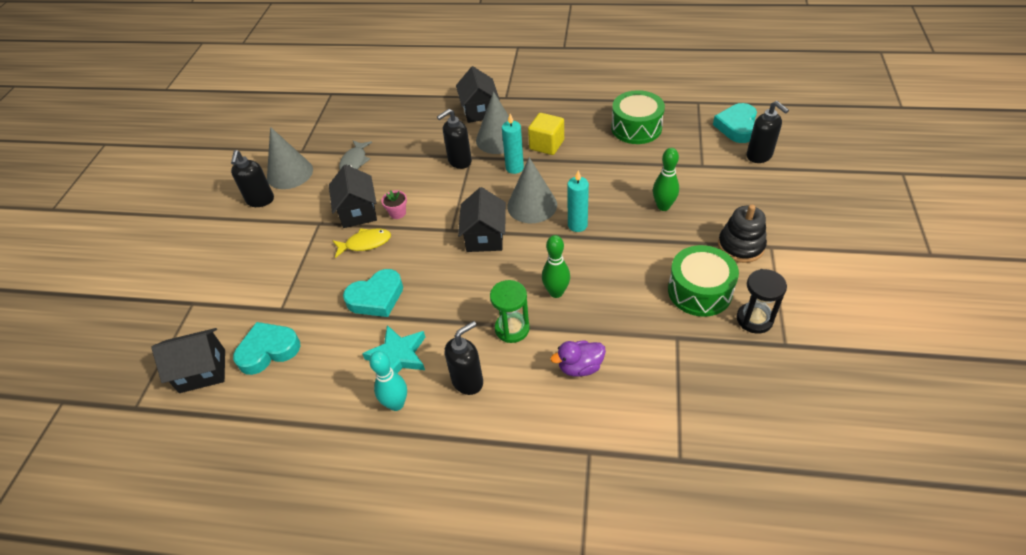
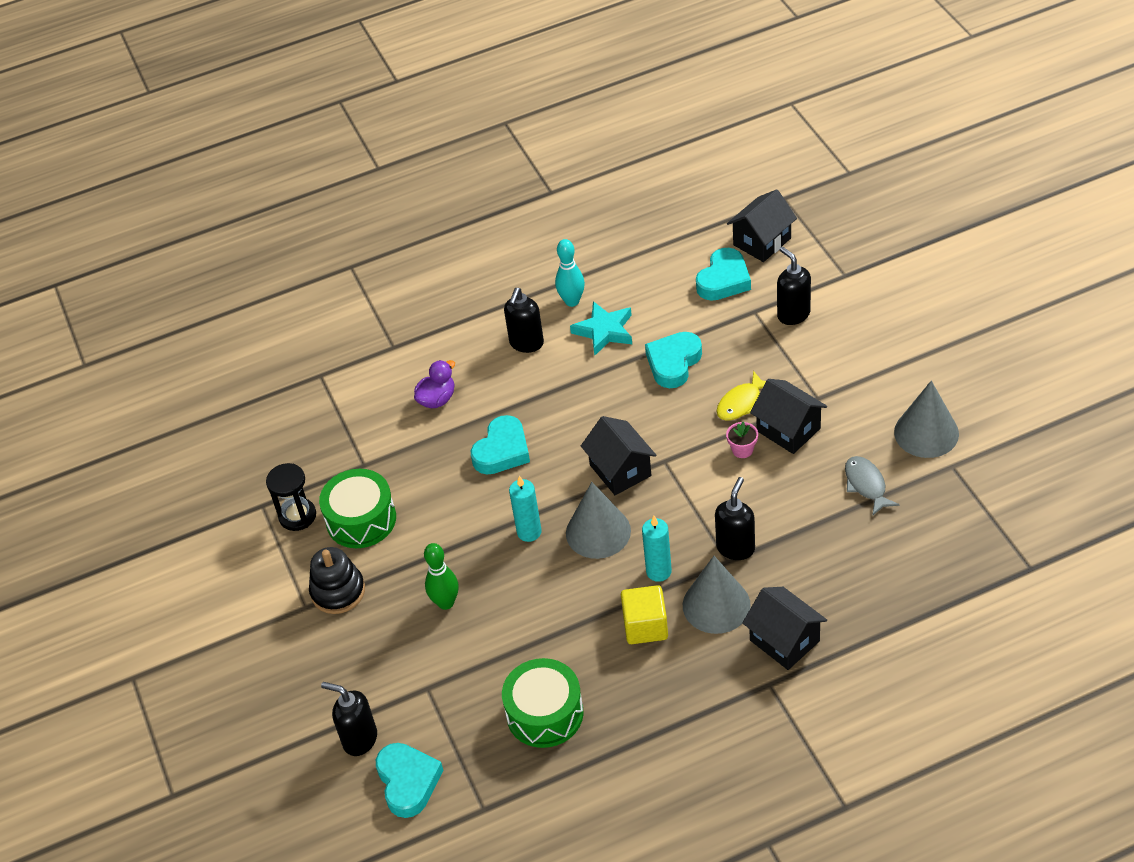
camera: 150 degrees right, 0 degrees up
(260, 200) = (915, 388): black soap dispenser -> black soap dispenser (793, 314)
(512, 329) = (520, 399): green hourglass -> none
(556, 292) = (502, 451): green bowling pin -> turquoise heart

